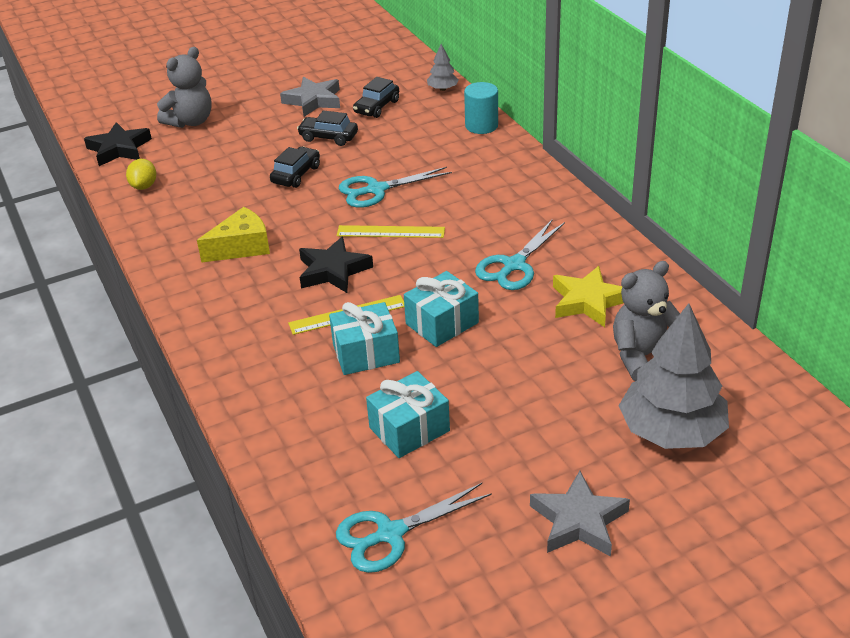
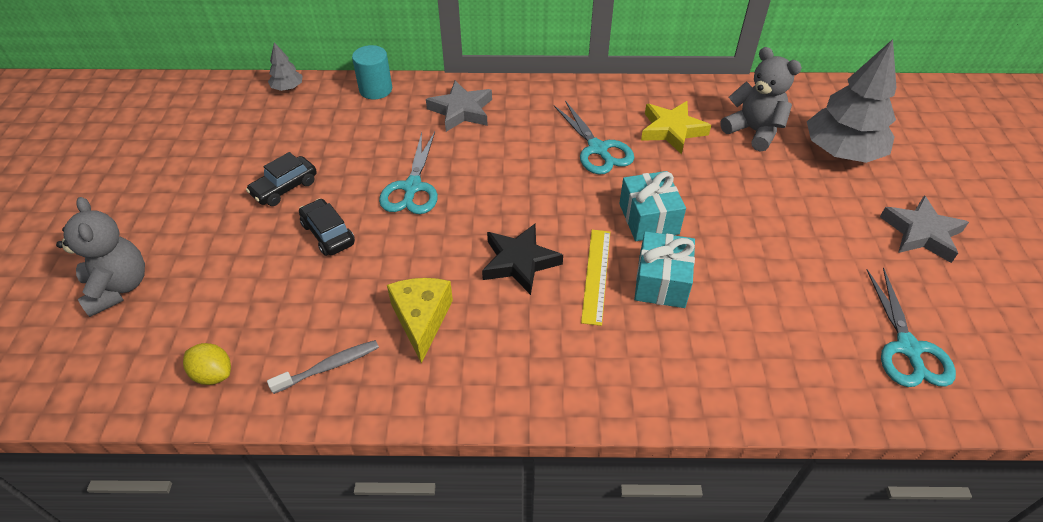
camera: 65 degrees left, 10 degrees up
(119, 149) = (97, 377): black star -> none
(176, 226) = (329, 366): none -> grey toothbrush
(313, 101) = (201, 175): grey star -> grey star (461, 111)
(377, 107) = (268, 137): black car -> none
(390, 232) = (489, 202): yellow ruler -> none
(409, 429) = (780, 290): turquoise gift -> none
(643, 356) = (753, 131): grey teddy bear -> grey teddy bear turned 135 degrees clockwise

